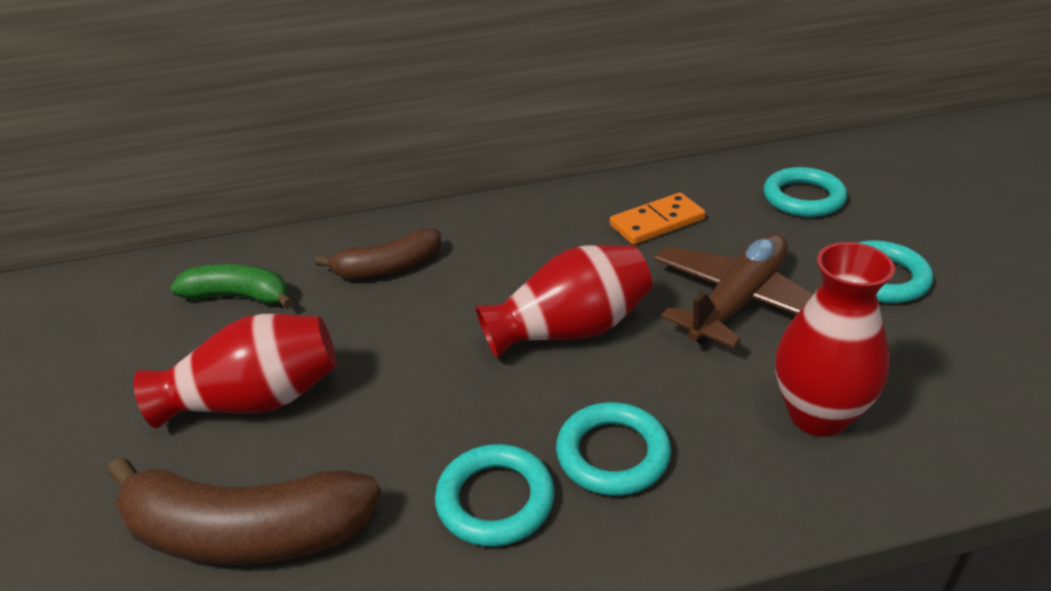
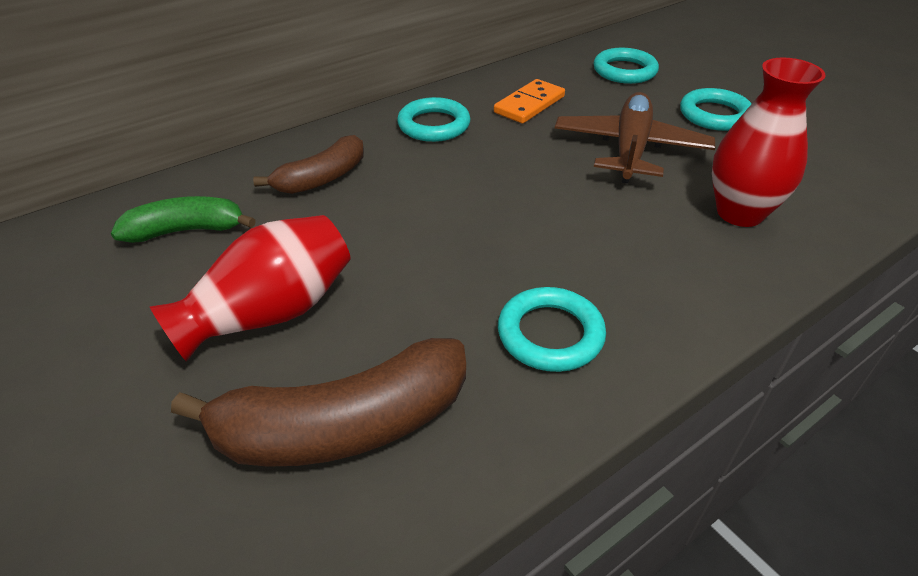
camera: 25 degrees left, 5 degrees up
(570, 329) = (517, 194): red vase -> none
(613, 454) = (617, 276): turquoise ring -> turquoise ring (434, 125)

